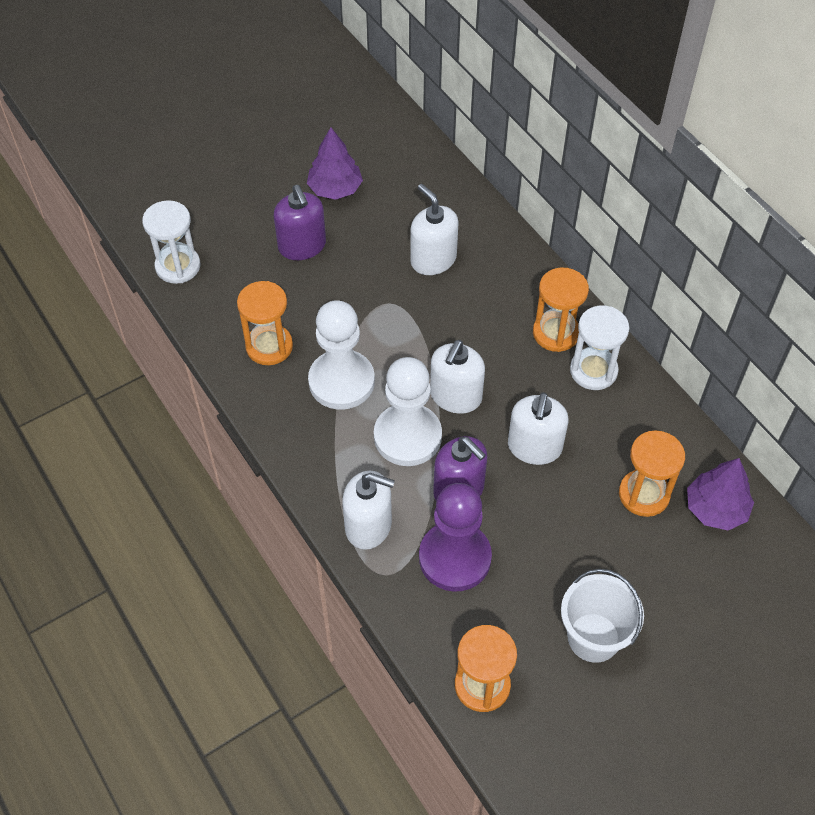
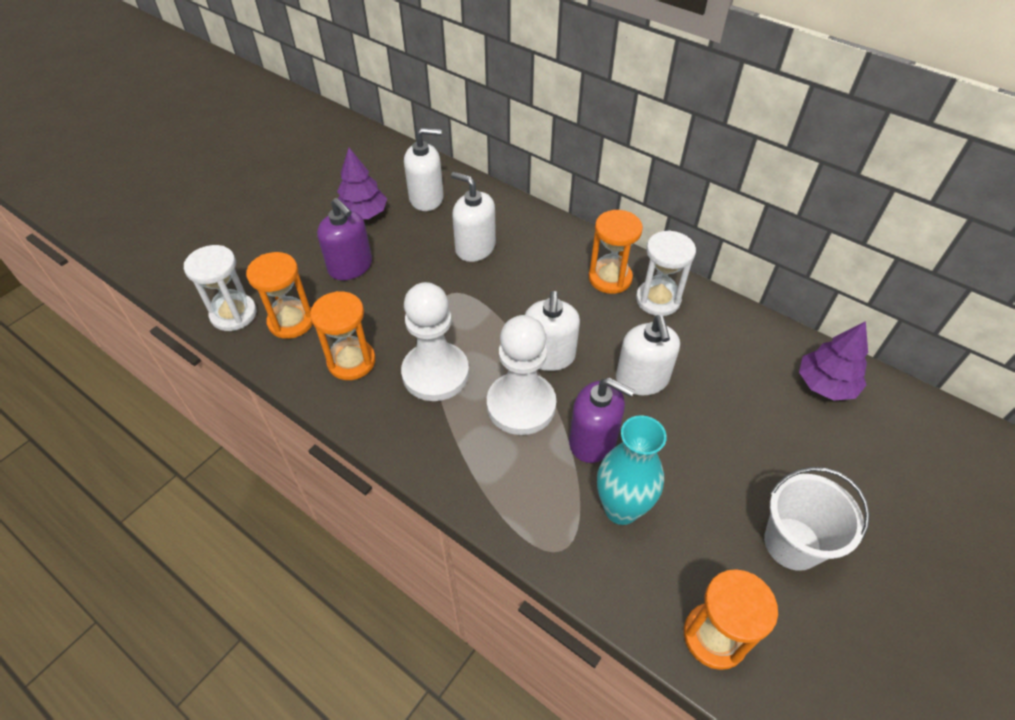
camera: 20 degrees left, 5 degrees down
(368, 526) = (521, 505): white soap dispenser -> white soap dispenser (426, 198)
(455, 558) = (621, 509): purple pawn -> turquoise vase
(644, 494) = (759, 391): orange hourglass -> orange hourglass (291, 321)

